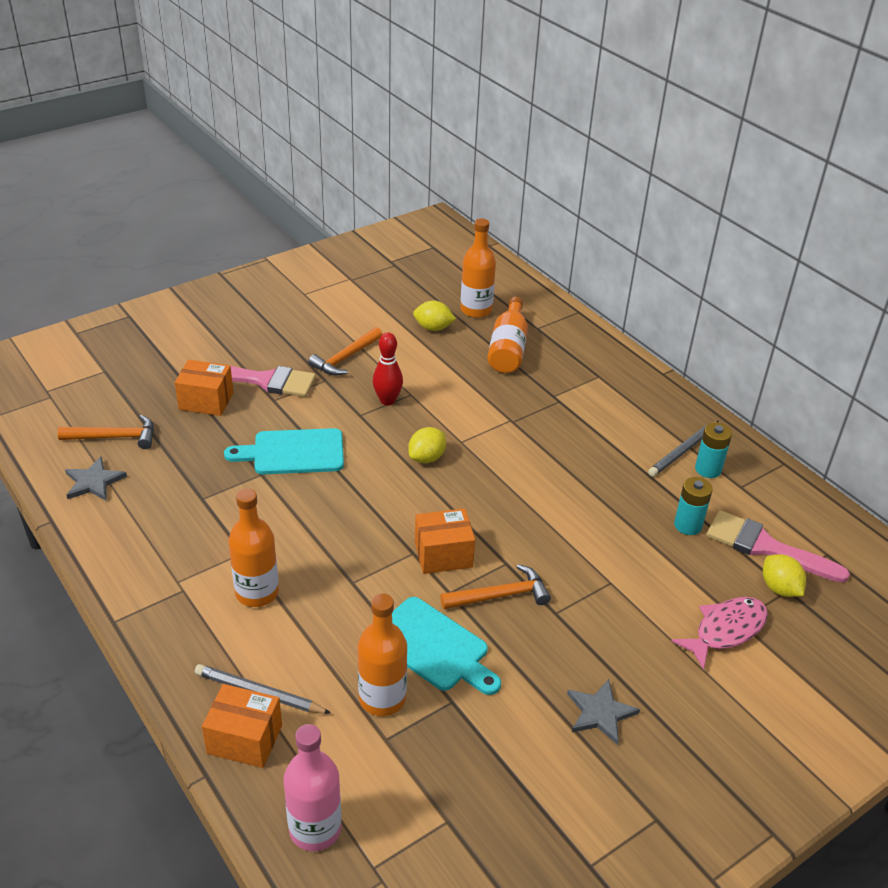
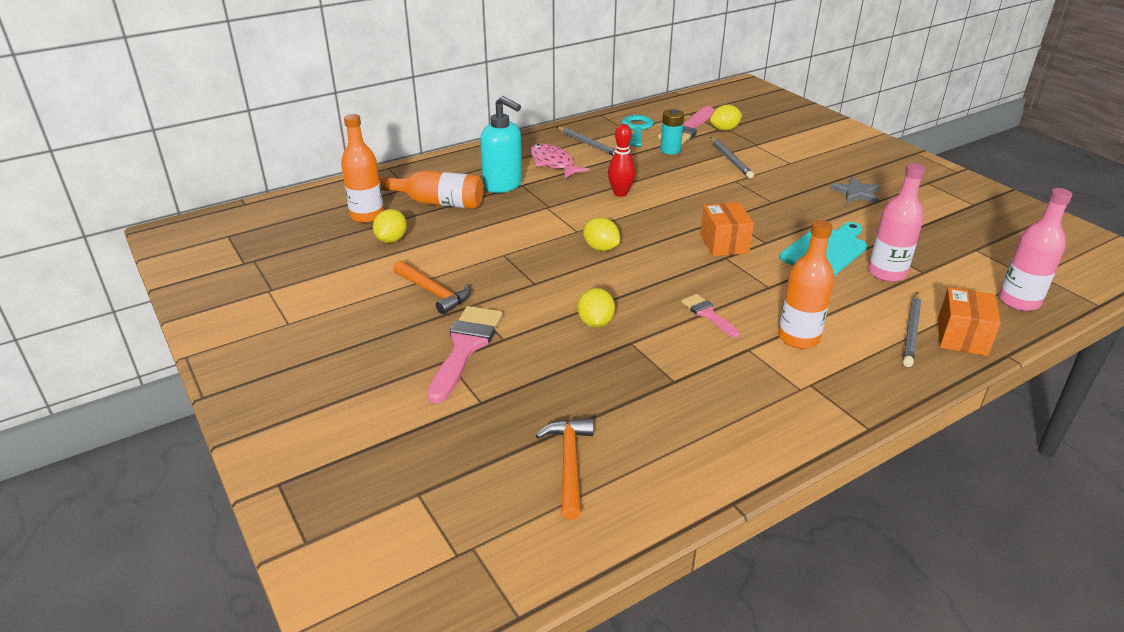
camera: 85 degrees left, 5 degrees down
(94, 482) = (656, 473): grey star -> none
(206, 401) = (500, 390): orange box -> none
(293, 452) = (595, 322): turquoise cutting board -> yellow lemon
(302, 529) = (708, 314): none -> pink brush
(382, 698) = (886, 273): orange bottle -> pink bottle
(387, 400) = (512, 267): red bowling pin -> red bowling pin (620, 193)
(500, 595) = (762, 221): orange hammer -> none
(555, 388) = (503, 185): none -> turquoise soap dispenser
(674, 584) = (730, 160): none -> grey pencil
(708, 469) = (609, 138): turquoise battery -> none
(725, 630) = (767, 148): pink fish -> pink fish (553, 163)
(744, 496) = (636, 130): none -> turquoise key

